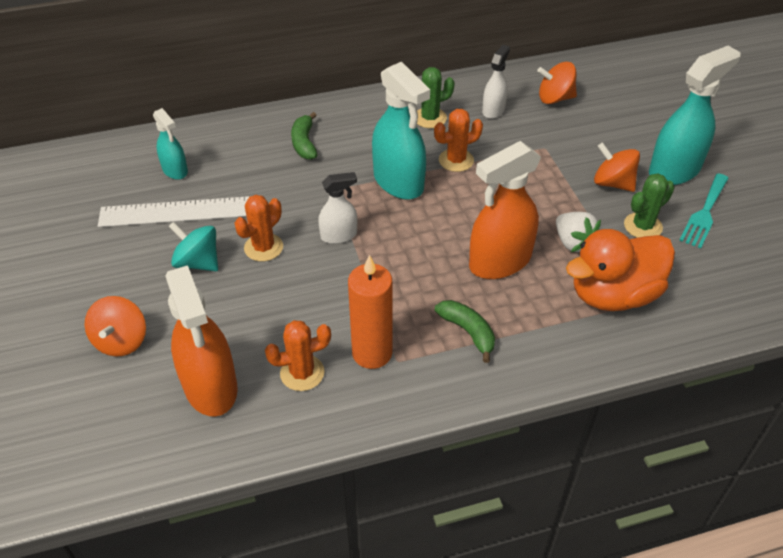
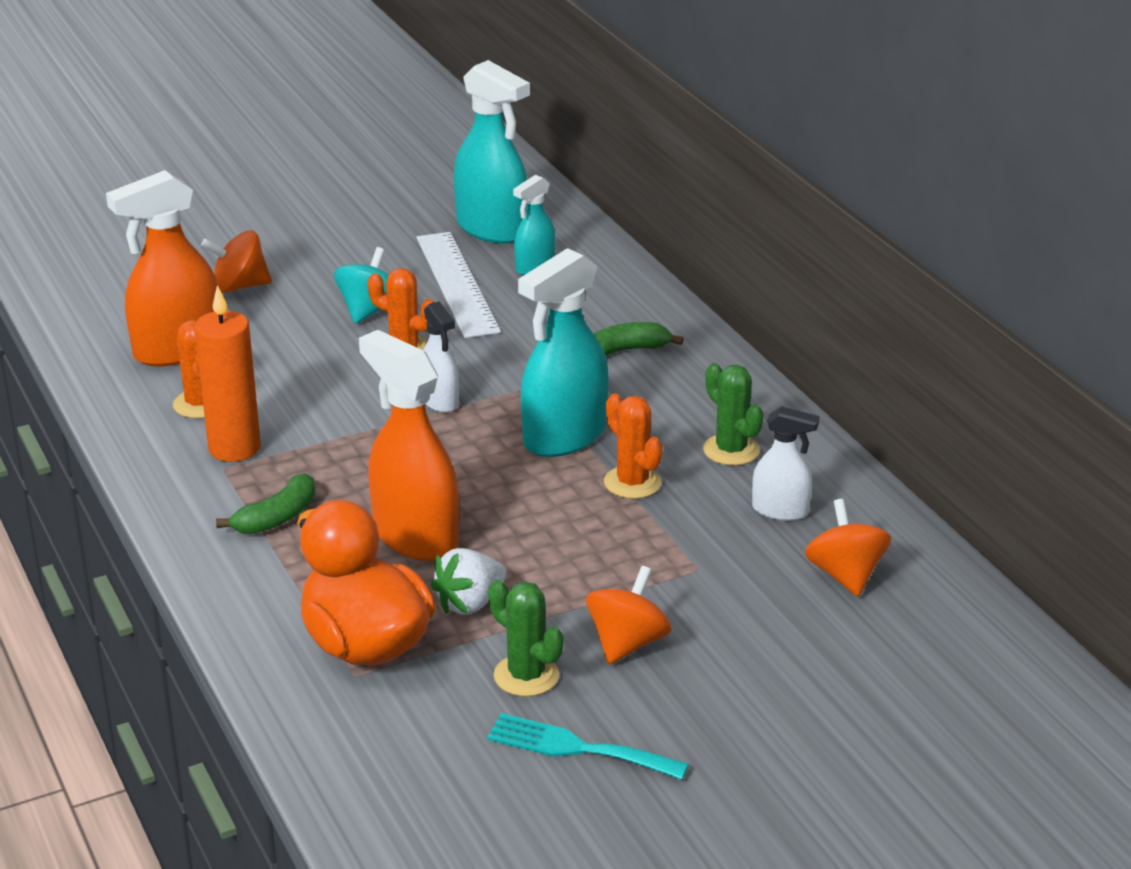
camera: 80 degrees right, 15 degrees down
(674, 170) = (686, 716): turquoise spray bottle -> turquoise spray bottle (492, 229)

